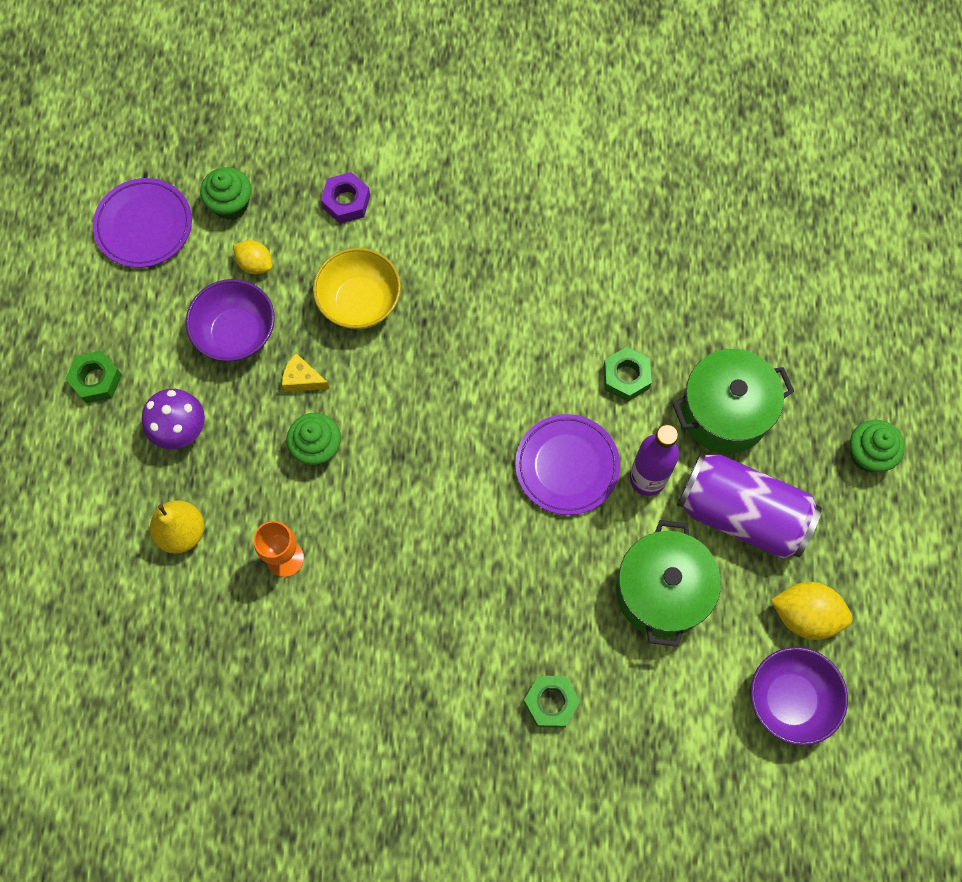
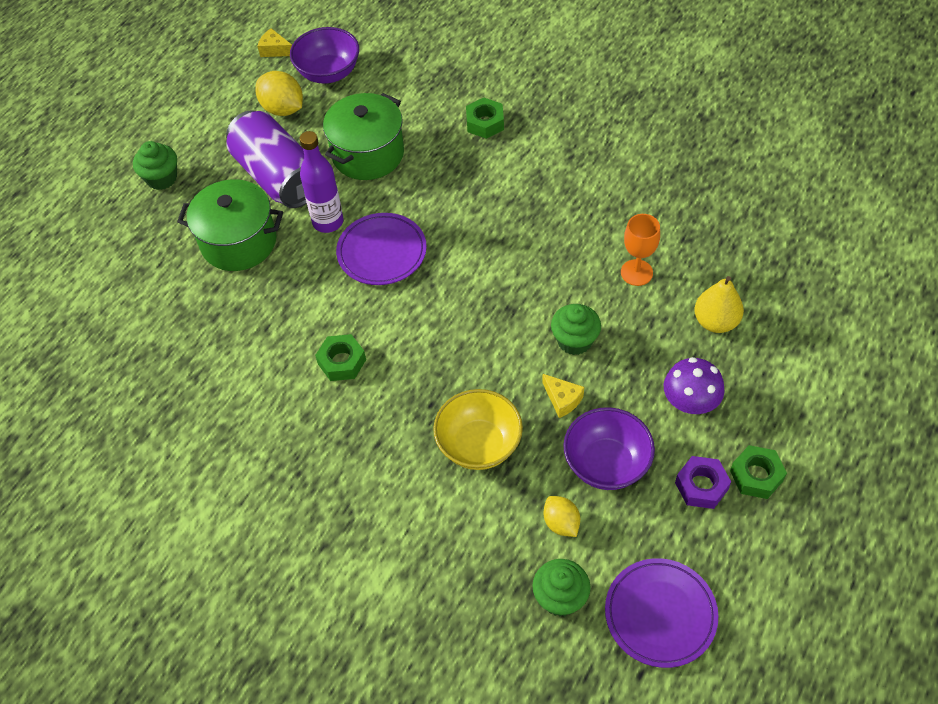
camera: 150 degrees left, 15 degrees down
(346, 202) = (443, 548): purple nut -> purple nut (701, 486)
(626, 377) = (293, 294): green nut -> green nut (342, 362)
(883, 709) = (275, 50): none -> yellow cheese

